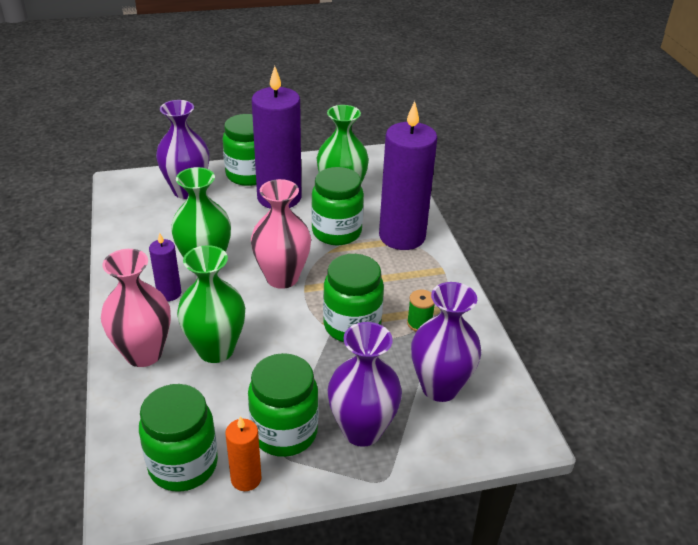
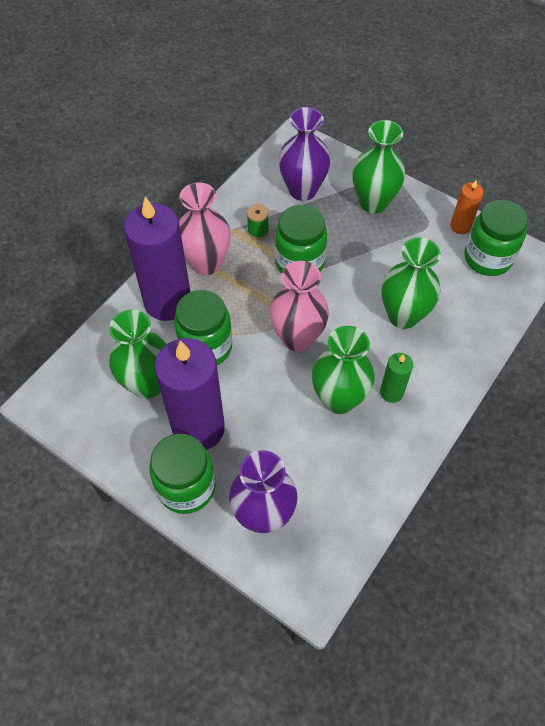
camera: 130 degrees left, 20 degrees up
(144, 353) = (453, 351): pink vase -> pink vase (206, 263)
(169, 293) = (391, 392): purple candle -> green candle
(284, 432) = (415, 233): green jar -> none
(362, 430) = (373, 203): purple vase -> green vase

